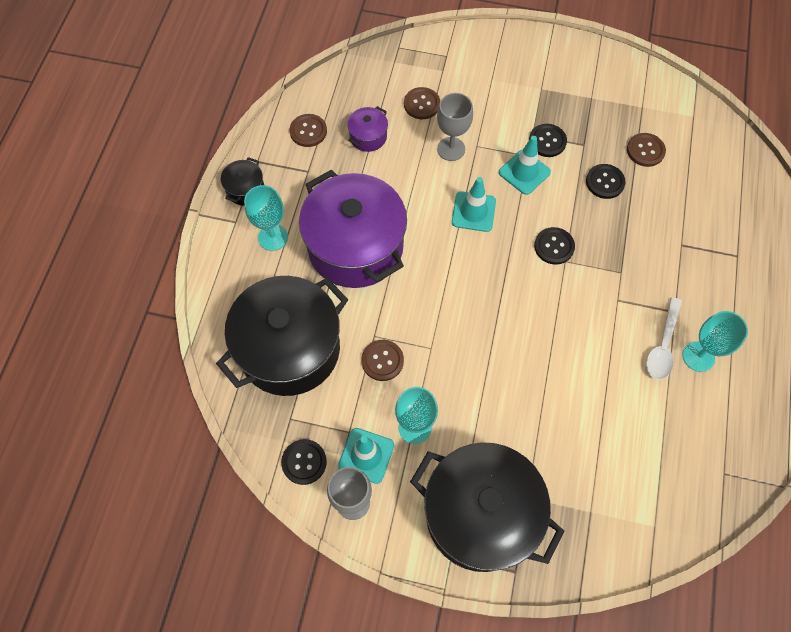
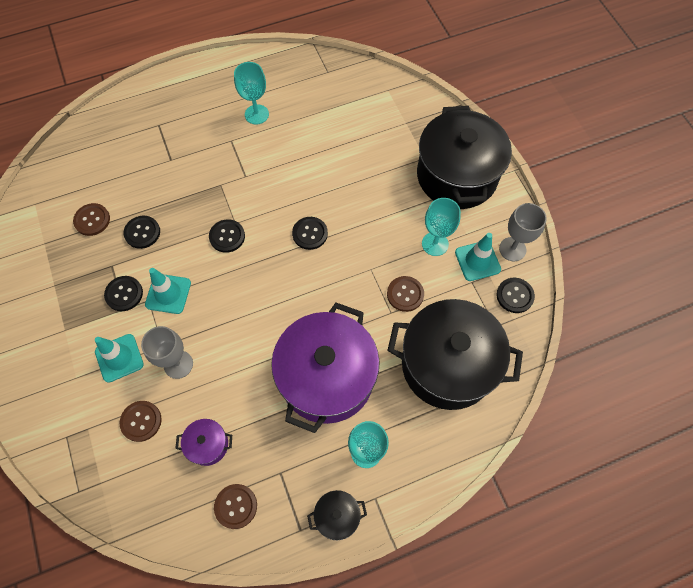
camera: 125 degrees left, 0 degrees up
(473, 212) = (232, 309): turquoise traffic cone -> turquoise traffic cone (119, 358)
(508, 318) = (310, 234): none -> black button
(662, 345) = (263, 136): white spoon -> none

